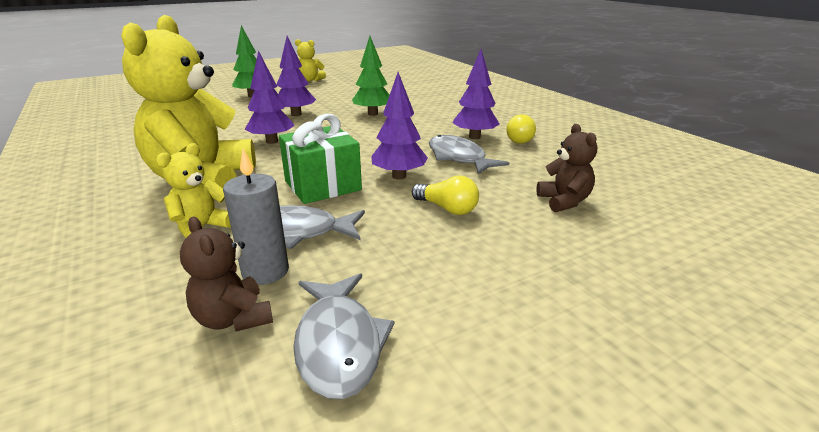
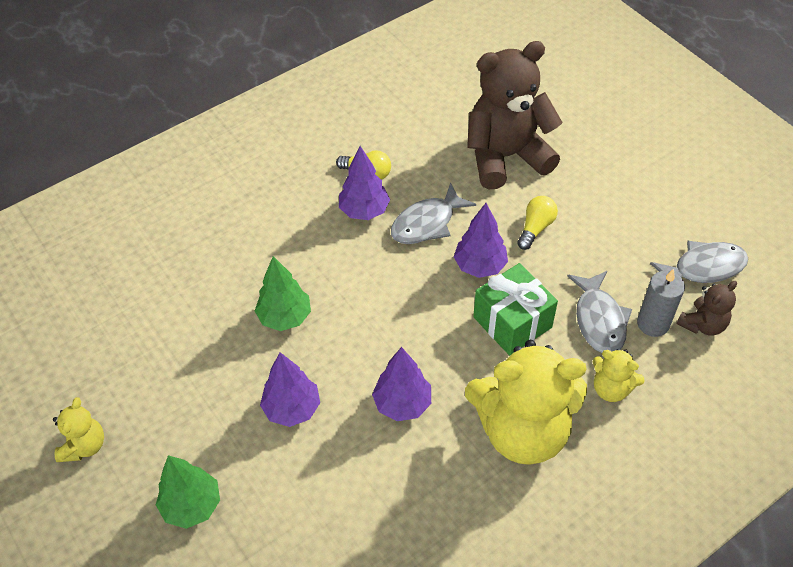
camera: 95 degrees left, 25 degrees up
(564, 201) = (506, 157): brown teddy bear -> brown teddy bear, size x2.16

